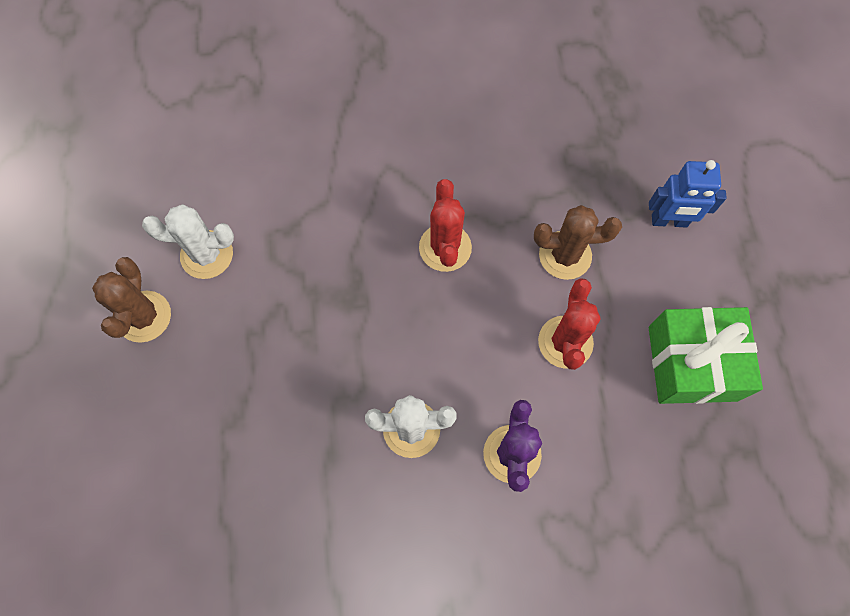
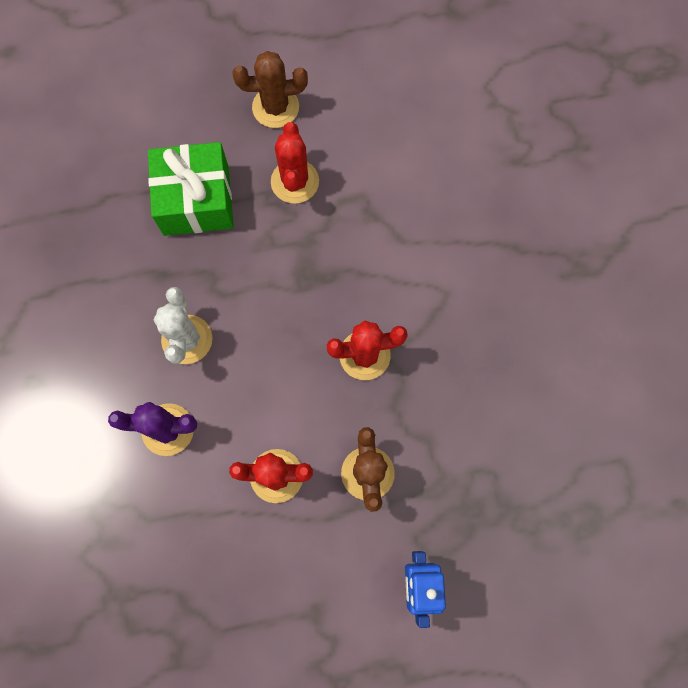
camera: 85 degrees right, 5 degrees up
(207, 255) = (337, 146): white cactus -> none
(240, 302) = (295, 181): none -> red cactus
(692, 363) = (263, 604): green gift -> green gift (196, 200)

